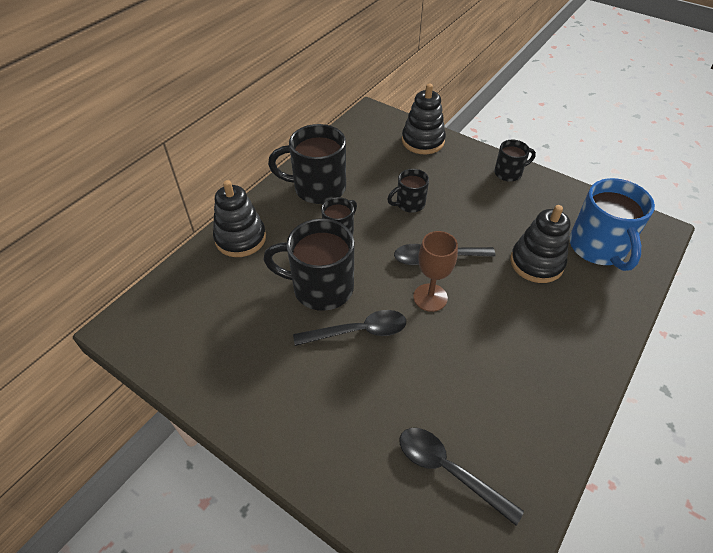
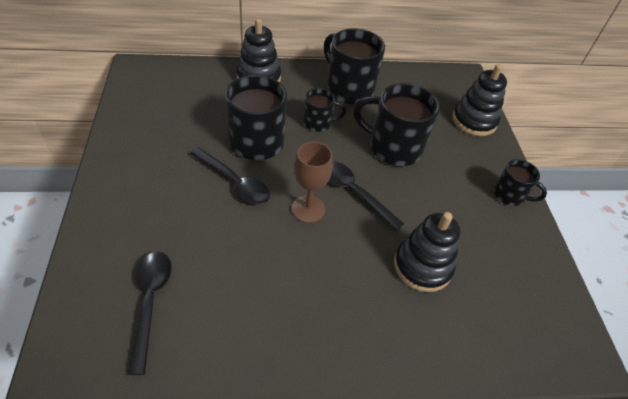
camera: 45 degrees right, 0 degrees up
(409, 204) = (393, 147): black mug -> black mug, size x1.82
(598, 248) = (496, 309): blue mug -> none

